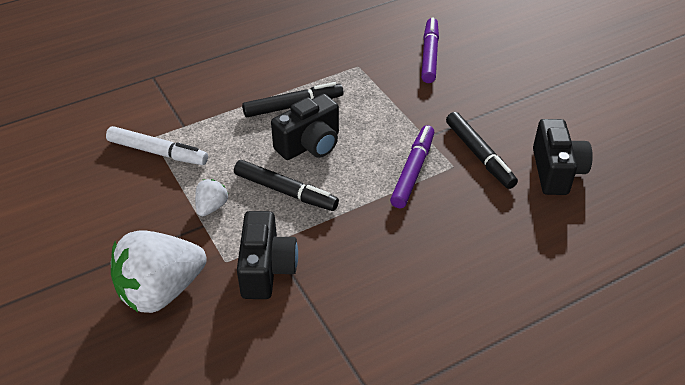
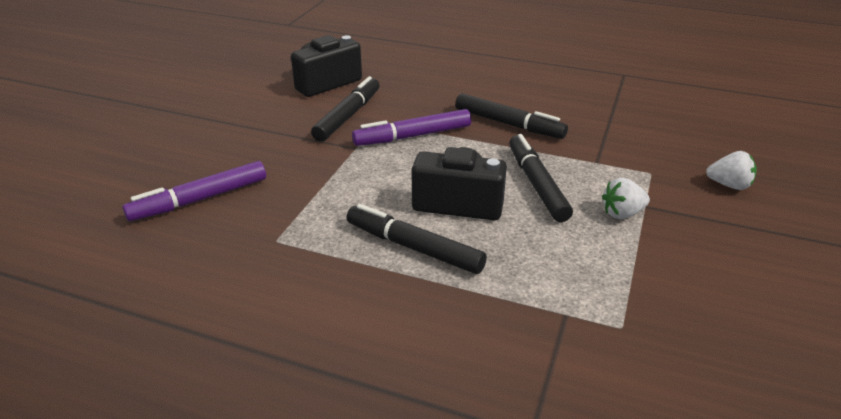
camera: 130 degrees left, 10 degrees down
(158, 152) = (631, 302): white marker -> none
(161, 291) = (729, 185): white strawberry -> white strawberry, size x0.45
(266, 269) = (621, 151): black camera -> none
(374, 234) = (509, 124): none -> black marker

